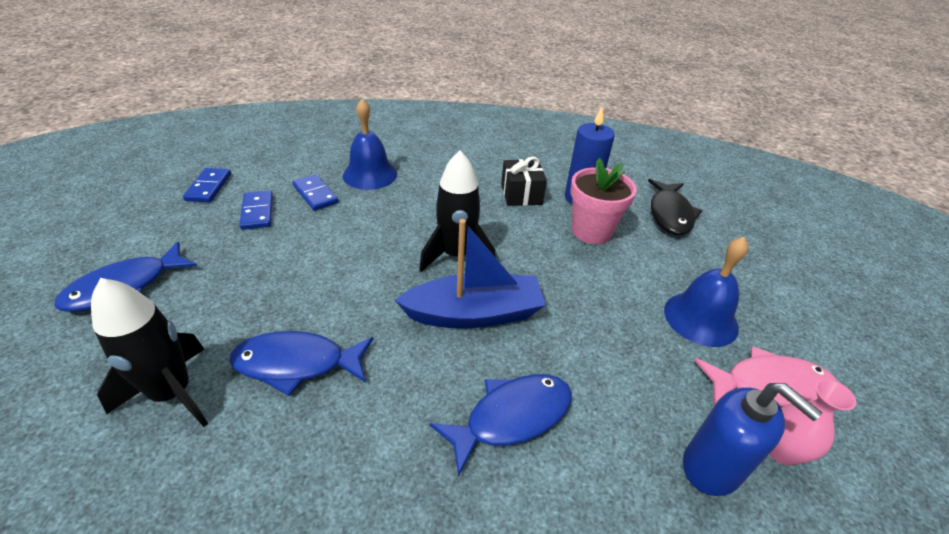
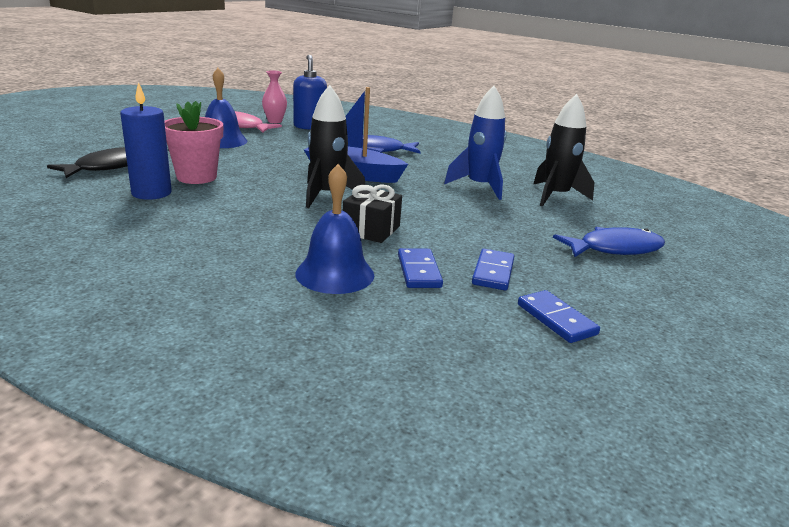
camera: 150 degrees left, 15 degrees down
(209, 187) = (556, 319): blue domino -> blue domino turned 60 degrees counterclockwise
(297, 363) = (479, 187): blue fish -> blue rocket
(521, 194) = (199, 210): black gift -> black gift (371, 230)

